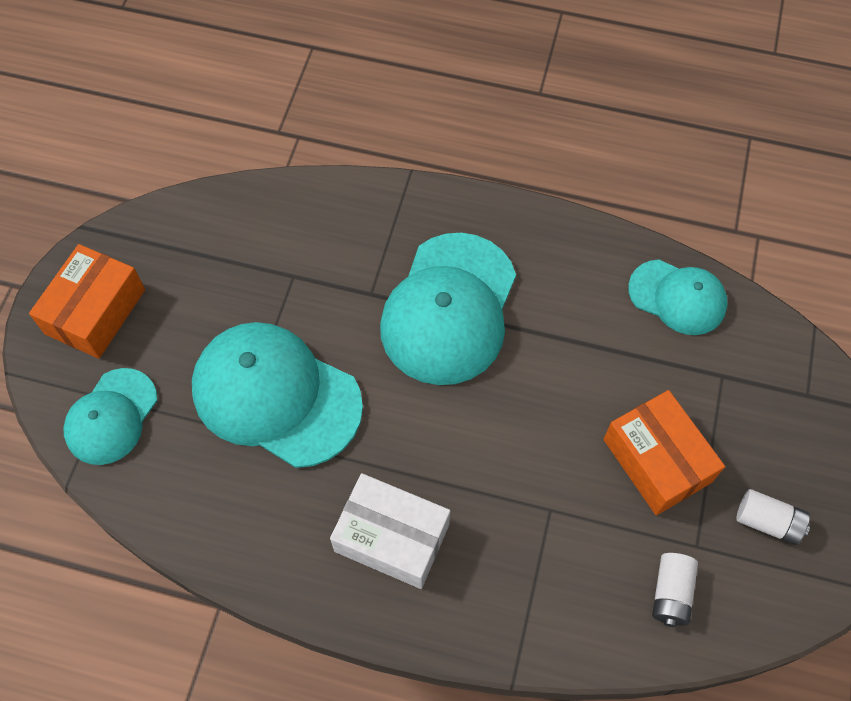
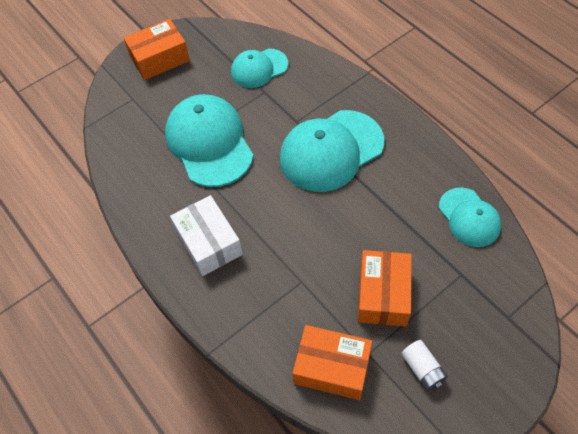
camera: 40 degrees right, 5 degrees down
(111, 417) = (128, 109): turquoise cap -> turquoise cap (259, 68)
(671, 593) = (332, 368): white battery -> orange box

